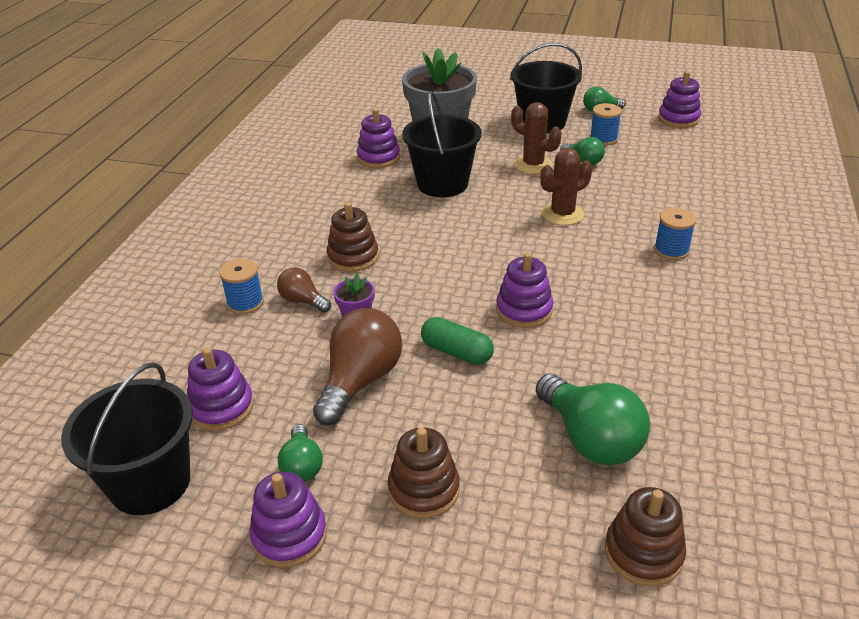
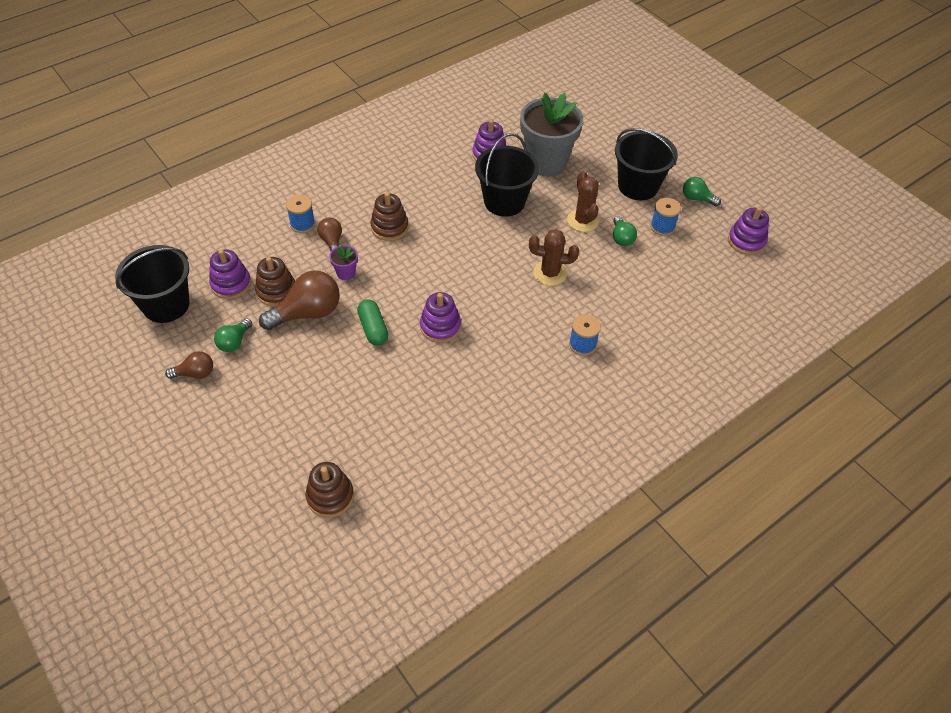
camera: 35 degrees right, 15 degrees up
(289, 535) = (195, 373): purple stacking toy -> brown light bulb
(424, 490) = (272, 393): brown stacking toy -> brown stacking toy (276, 291)
(590, 438) = (378, 425): green light bulb -> none

